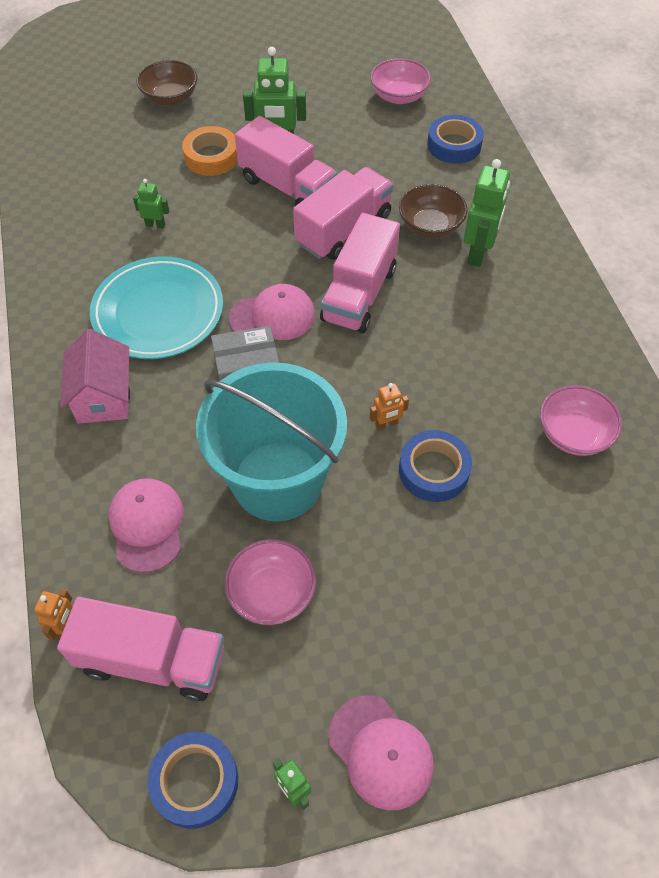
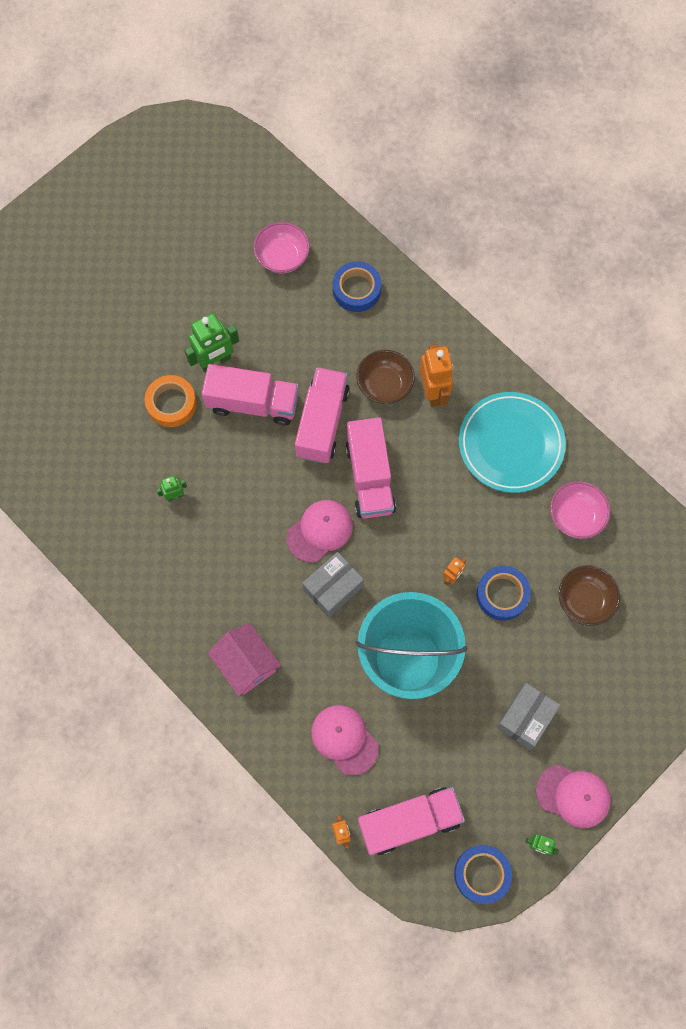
camera: 30 degrees left, 15 degrees up
(158, 312) = (234, 573): turquoise plate -> turquoise plate (511, 444)
(170, 98) = (92, 357): brown bowl -> brown bowl (585, 600)
(272, 593) = (453, 738): pink bowl -> none
(377, 620) = (525, 718): none -> grey box
(478, 253) = (433, 392): green robot -> orange robot

